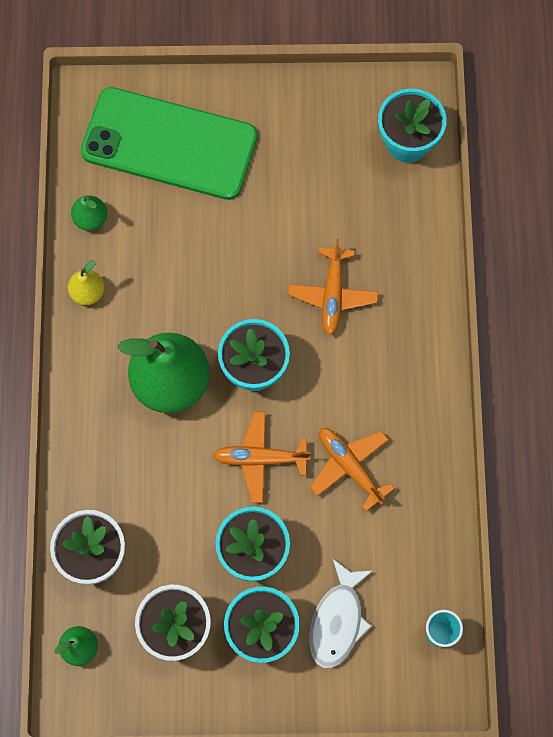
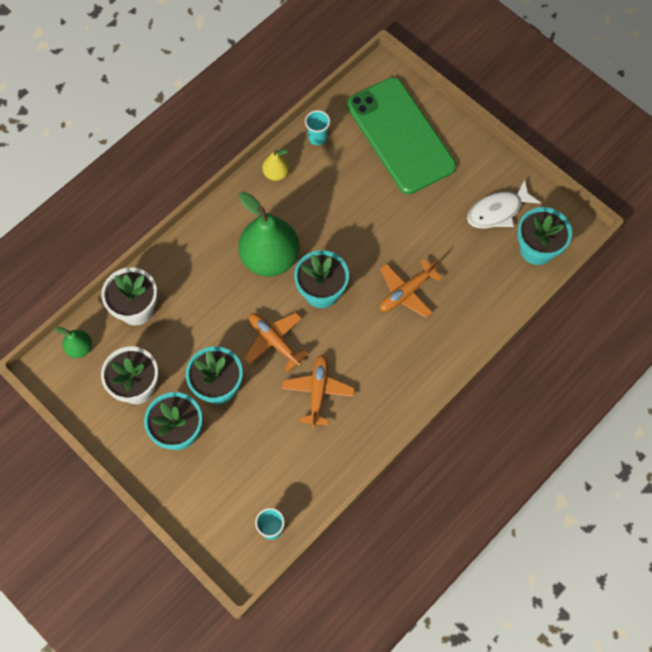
camera: 45 degrees right, 5 degrees down
(91, 219) = (317, 138): green pear -> turquoise cup
(337, 621) = (224, 466): white fish -> white fish (497, 211)

